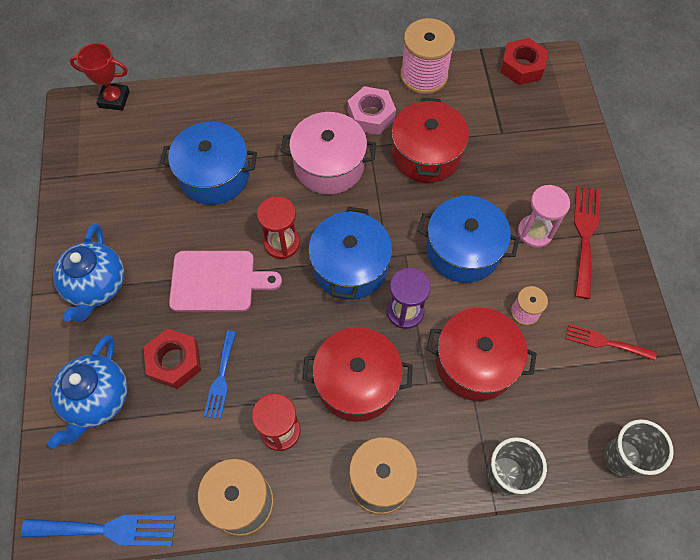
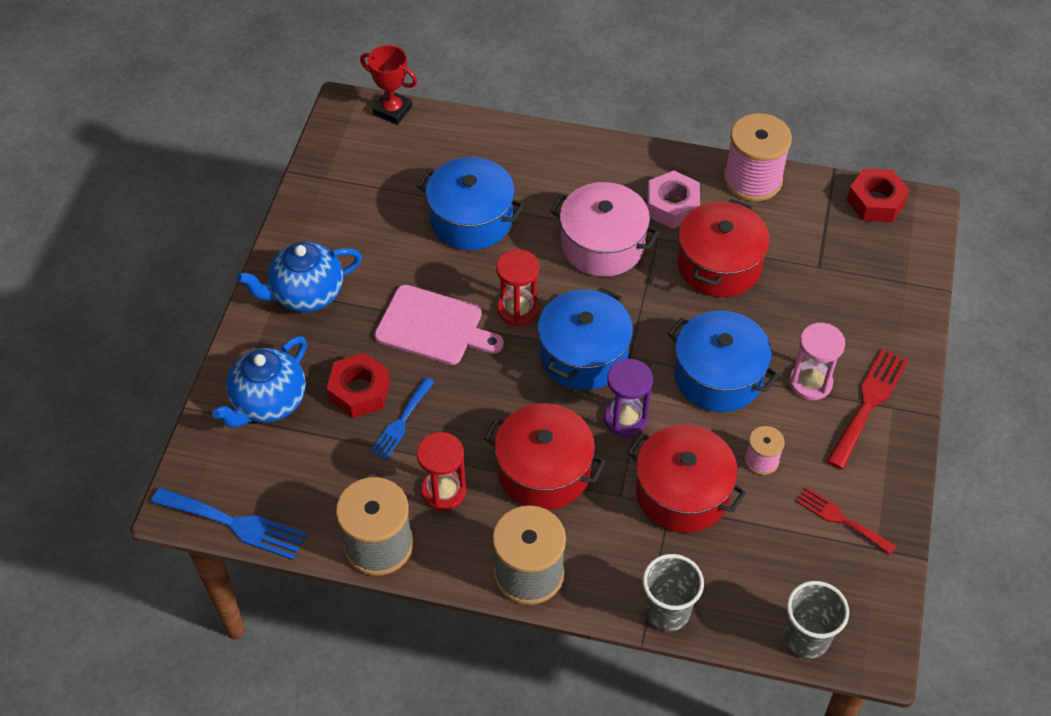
camera: 20 degrees right, 10 degrees down
(97, 286) = (306, 294): blue teapot -> blue teapot turned 45 degrees clockwise

